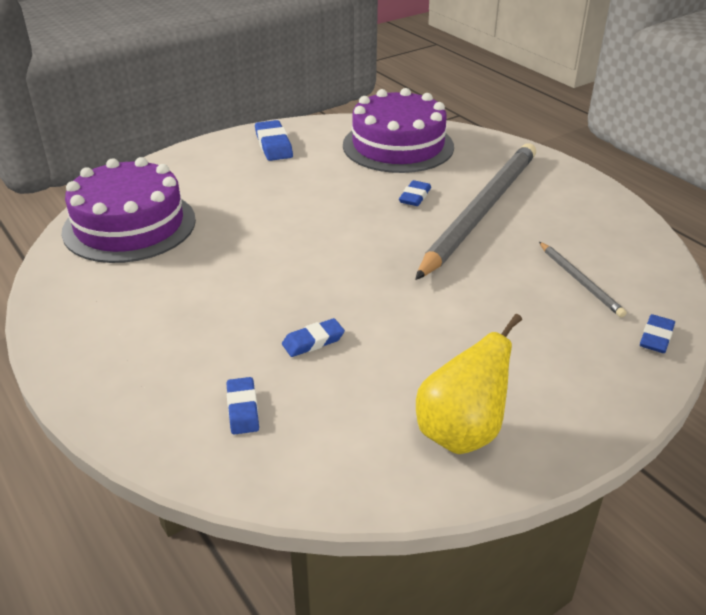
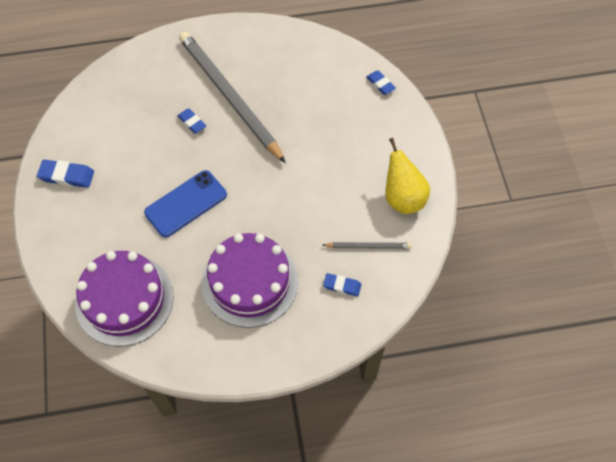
camera: 65 degrees left, 25 degrees up
(292, 227) = (186, 204): none -> blue phone
(313, 341) = (305, 234): blue eraser -> none
(398, 146) = (120, 101): purple cake -> purple cake (250, 282)
(580, 281) = (322, 88): grey pencil -> grey pencil (368, 246)

